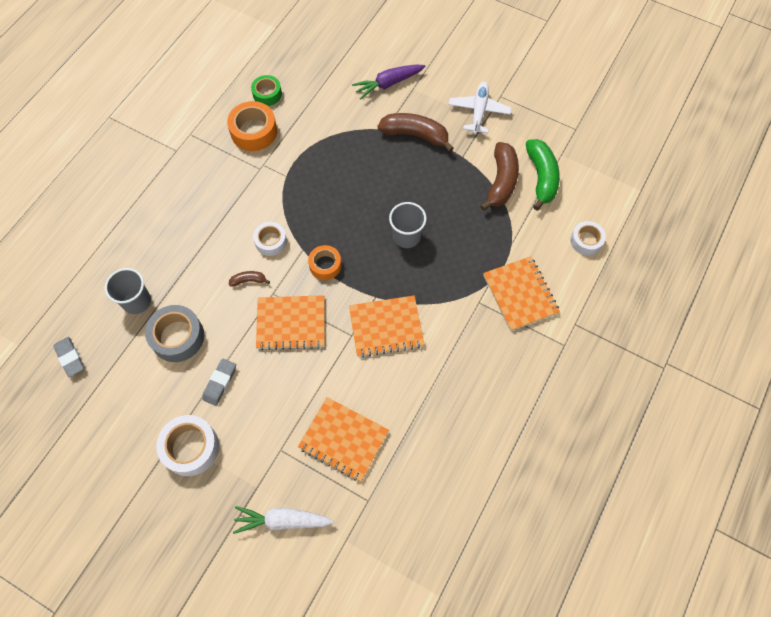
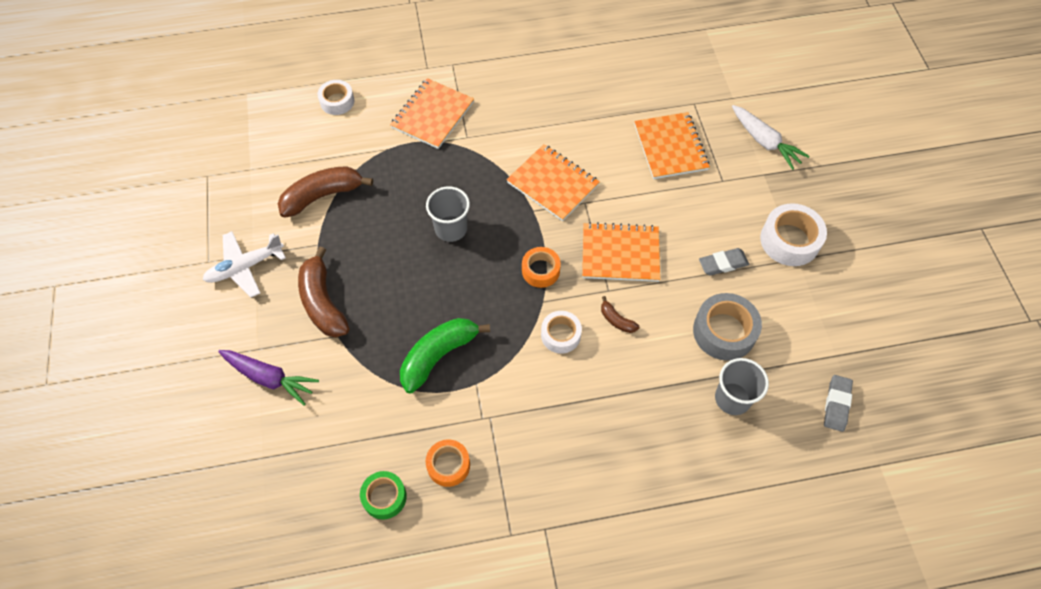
camera: 130 degrees left, 5 degrees down
(254, 131) = (448, 465): orange tape -> orange tape, size x0.64
(291, 323) = (620, 253): orange notebook -> orange notebook turned 45 degrees counterclockwise
(541, 177) = (292, 169): green banana -> green banana (438, 356)

